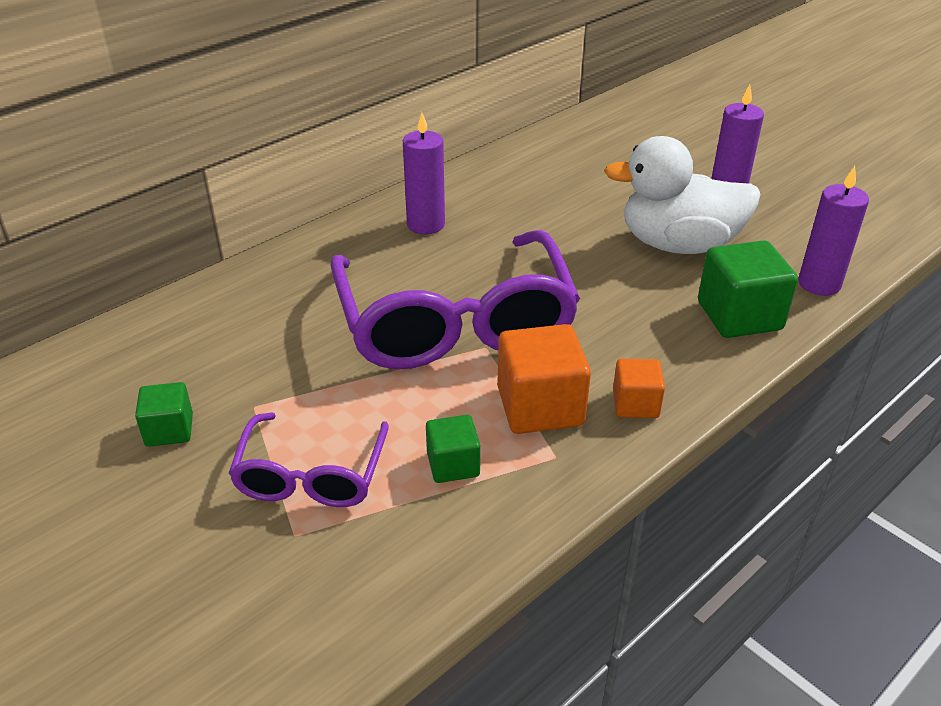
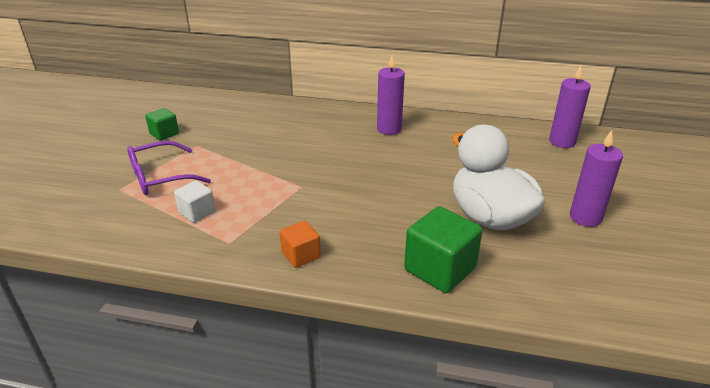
camera: 55 degrees right, 5 degrees down
(453, 464) = (197, 212): green cube -> white cube
(455, 322) = (312, 170): purple glasses -> none
(540, 406) = (267, 222): orange cube -> none
(819, 284) = (529, 297): purple candle -> purple candle (562, 142)

